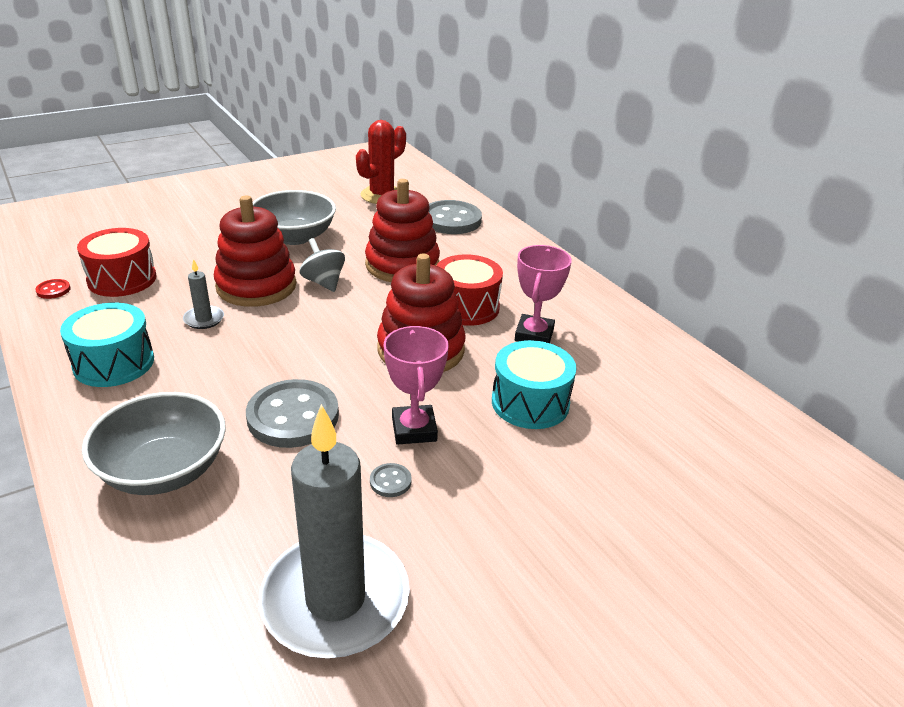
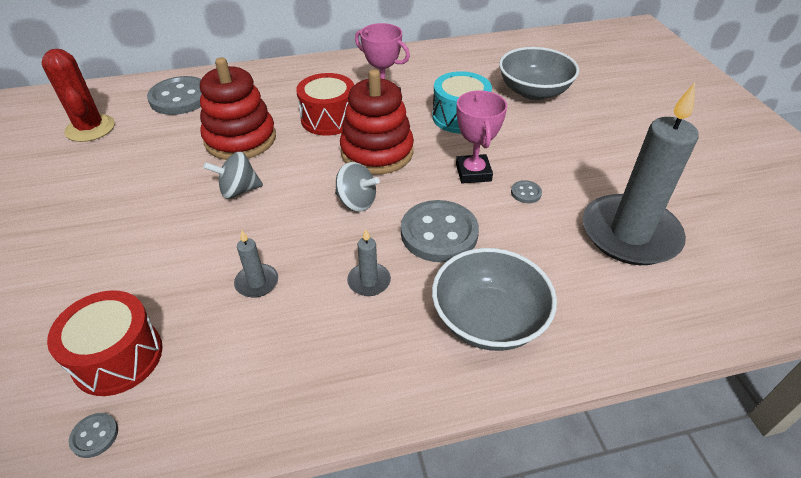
camera: 70 degrees left, 10 degrees up
(53, 290) = (95, 436): red button -> grey button
(114, 363) = (305, 361): turquoise drum -> none
(212, 380) = (369, 281): none -> grey candle
(256, 286) = (215, 238): red stacking toy -> none
(294, 237) = (129, 199): grey bowl -> grey bowl (533, 91)
(329, 352) = (356, 202): none -> grey spinning top
(414, 429) = (473, 172): pink trophy -> pink trophy turned 75 degrees clockwise

